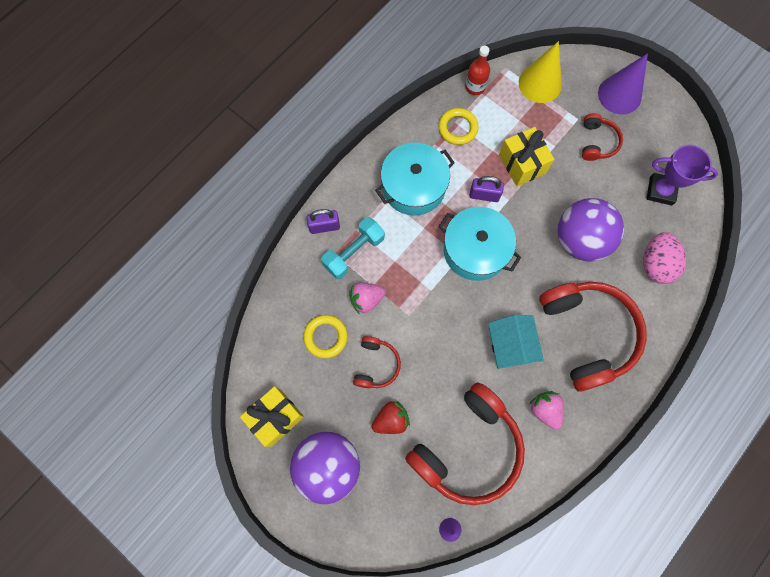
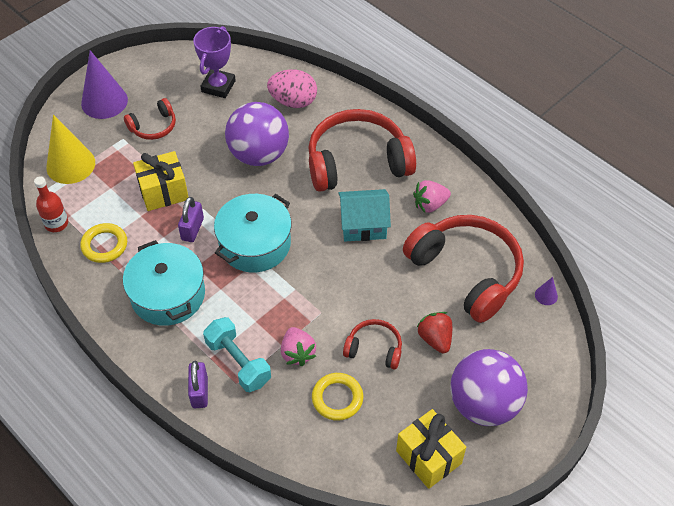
camera: 85 degrees left, 20 degrees down
(597, 142) = (153, 126): red headphones -> red headphones turned 135 degrees clockwise

